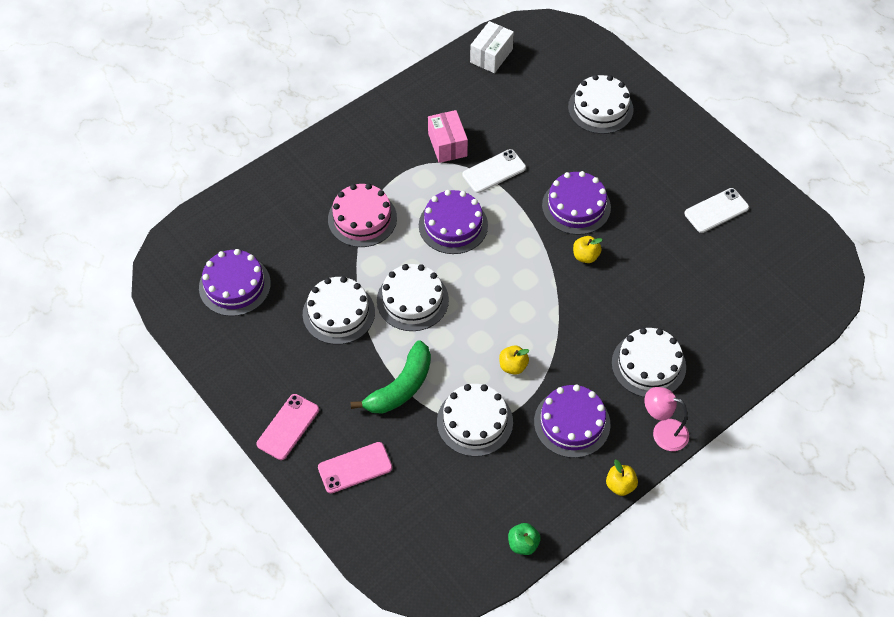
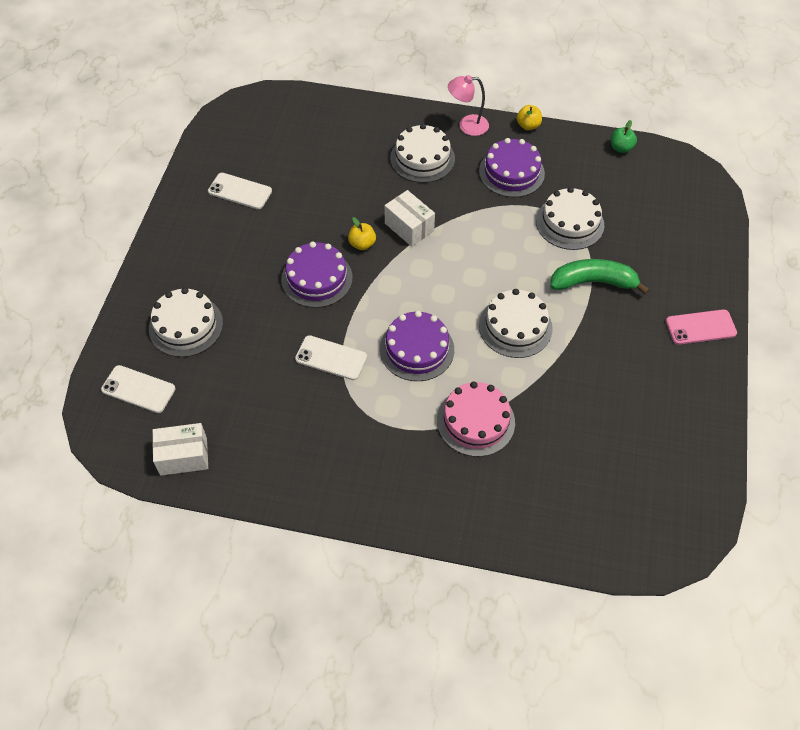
camera: 130 degrees left, 0 degrees up
(234, 285) = (638, 466): purple cake -> none
(338, 313) = (579, 368): white cake -> none
(355, 468) = (679, 265): pink phone -> none
(447, 145) = (332, 414): pink box -> none
(513, 366) = (504, 229): yellow apple -> none
(567, 59) = (138, 389): none -> white phone
(575, 300) = (409, 227): none -> white box
(662, 432) = (467, 125): pink lamp -> pink lamp turned 105 degrees clockwise

